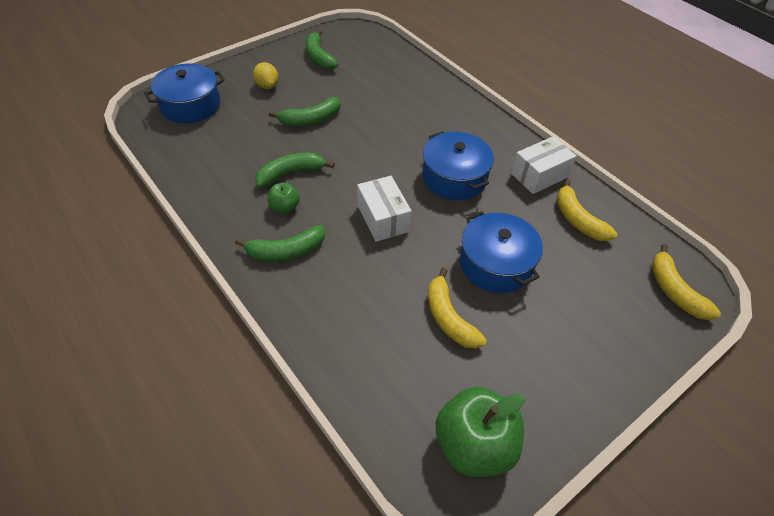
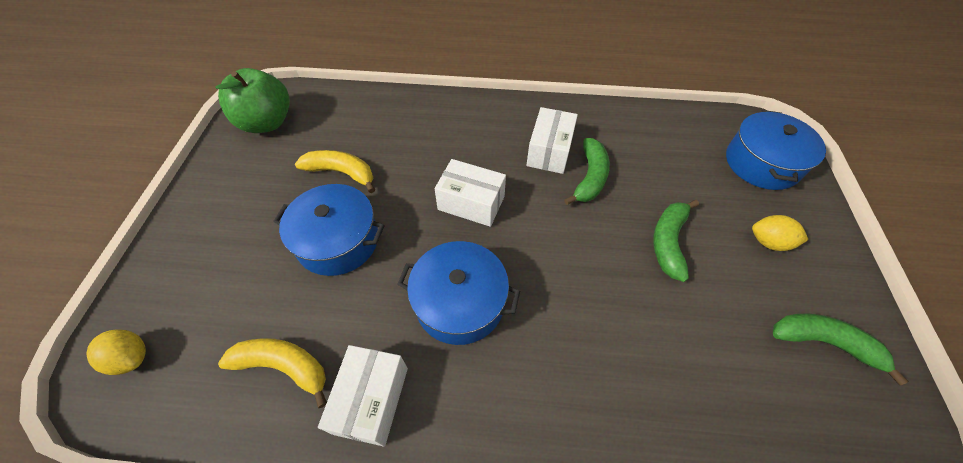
camera: 135 degrees right, 5 degrees up
(284, 207) = (549, 151): green apple -> white box
(286, 251) = (502, 128): green banana -> none
(674, 291) = (131, 357): yellow banana -> yellow lemon

